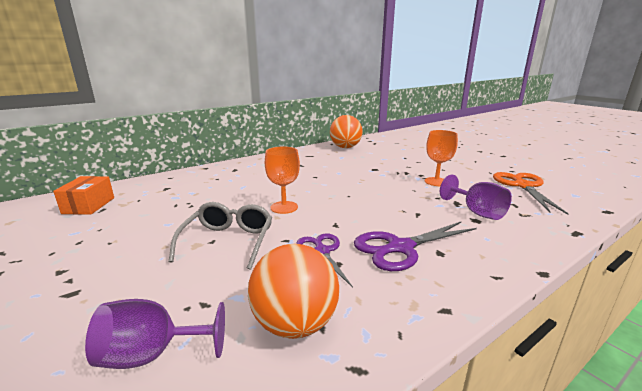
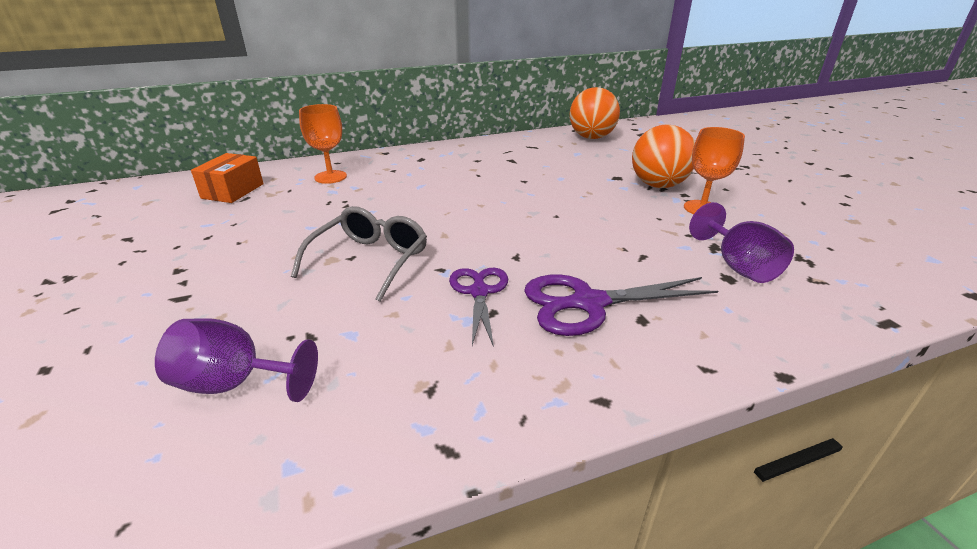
camera: 15 degrees right, 10 degrees up
(284, 207) = (460, 222): orange goblet -> orange goblet (330, 177)
(295, 324) = (401, 380): orange ball -> orange ball (658, 185)
(523, 186) = (846, 232): orange scissors -> none

